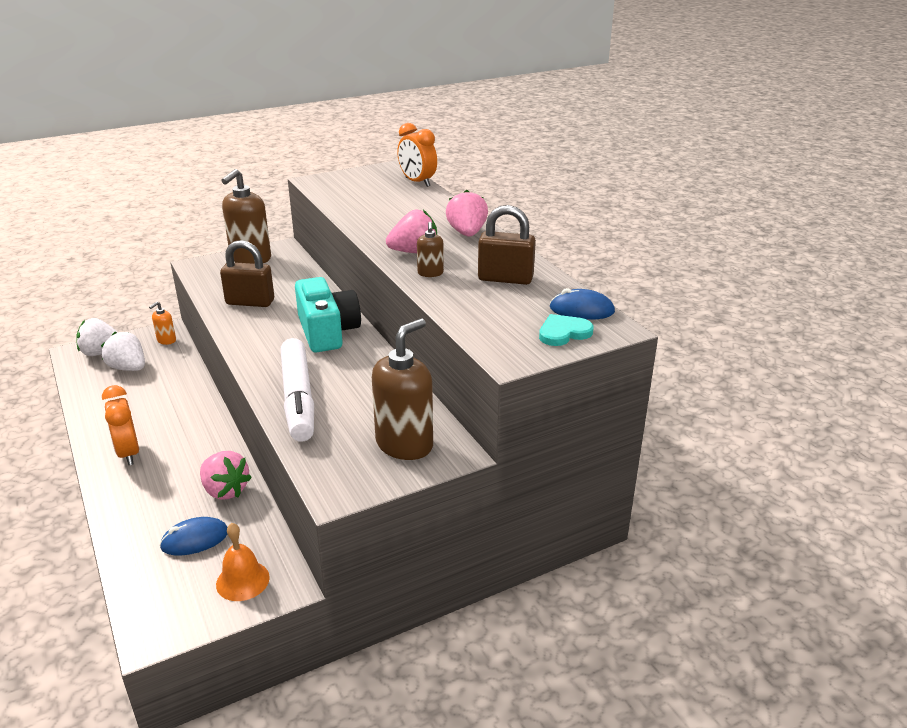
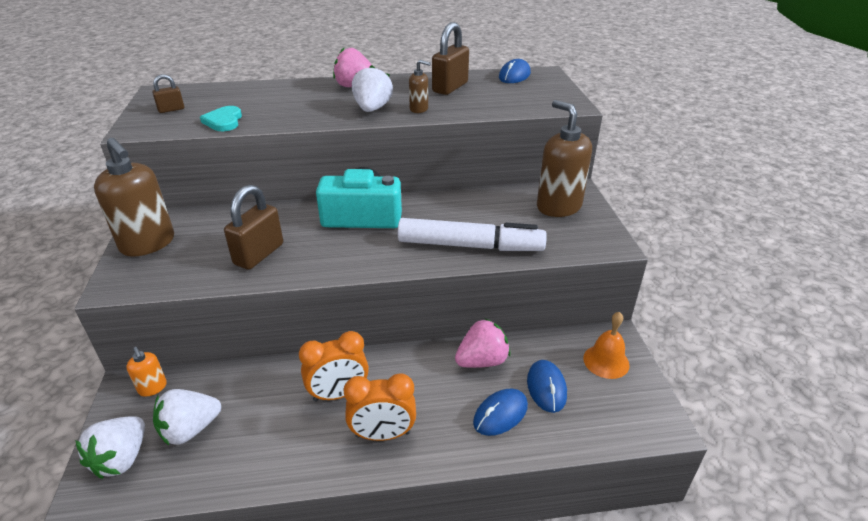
camera: 70 degrees left, 5 degrees up
(156, 514) = (500, 414): none -> blue mouse
(358, 181) = (171, 109): none -> brown padlock
(414, 252) = (372, 109): pink strawberry -> white strawberry
(417, 182) = (216, 87): orange clock -> orange clock (338, 394)
(563, 333) = (543, 85): turquoise heart -> turquoise heart (224, 121)

